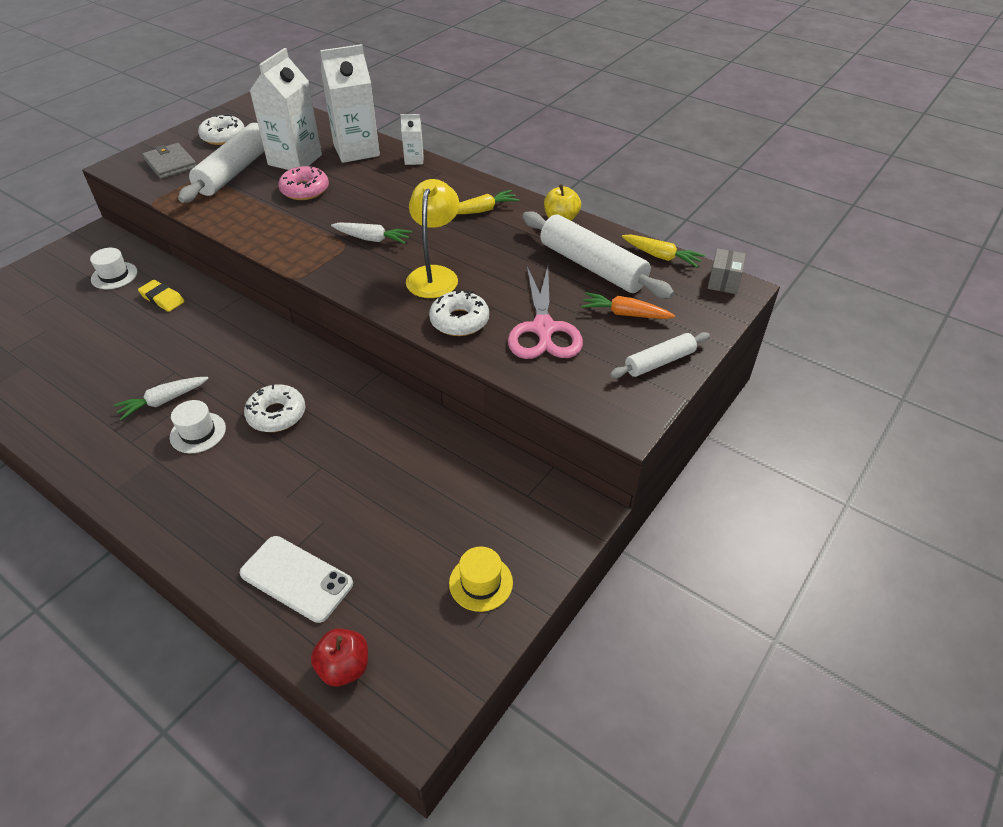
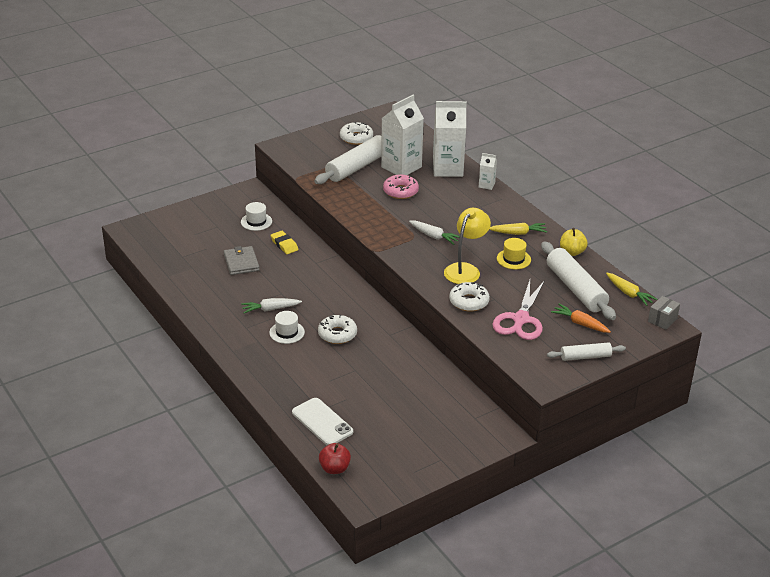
camera: 20 degrees right, 10 degrees down
(170, 164) = (314, 152): grey wallet -> grey wallet (241, 262)
(481, 583) = (426, 452): yellow hat -> yellow hat (513, 259)

